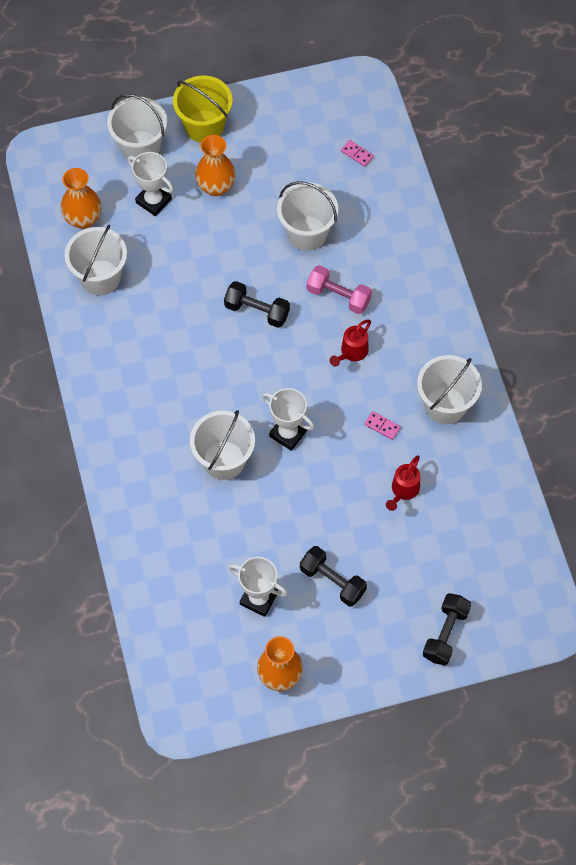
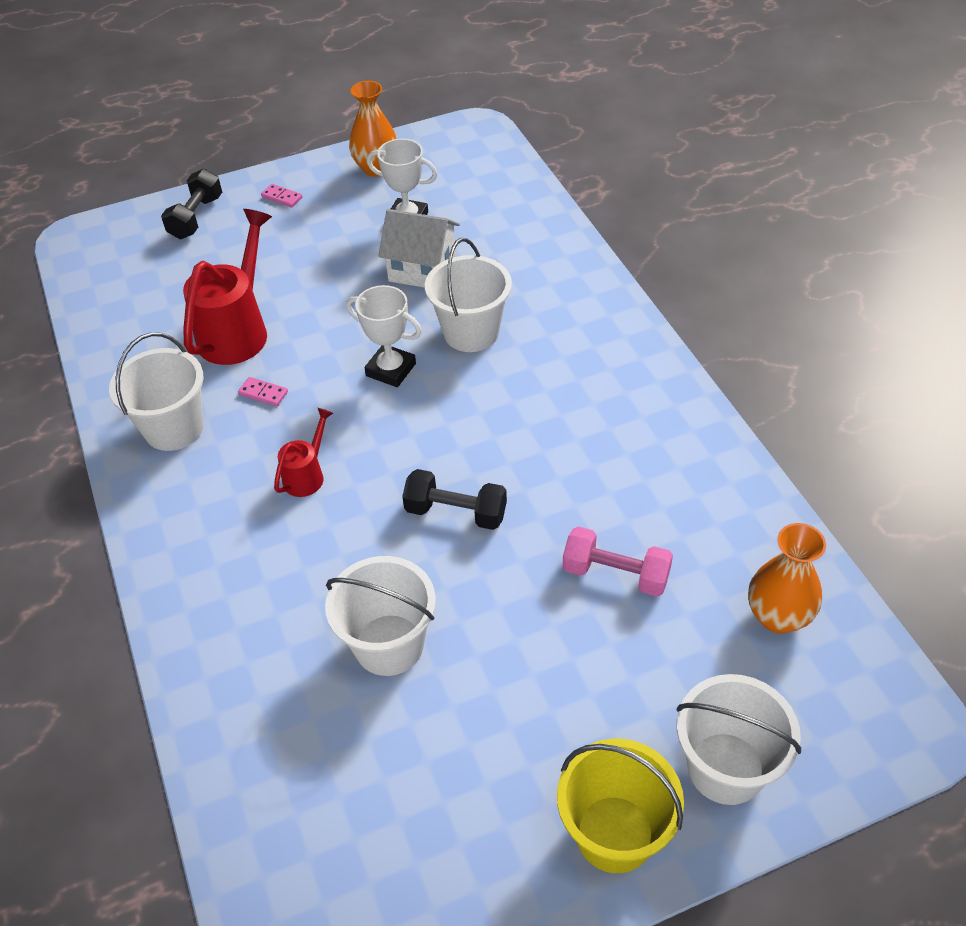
camera: 175 degrees right, 15 degrees down
(100, 277) = (713, 528): white bucket -> none
(153, 201) = (668, 665): white trophy -> none
(216, 186) = (563, 708): orange vase -> none
(252, 535) = (422, 269): none -> white house
(332, 581) = (324, 242): black dumbbell -> none
(338, 296) = (330, 550): pink dumbbell -> pink dumbbell (616, 574)
(357, 154) = (304, 814): pink domino -> pink domino (282, 197)
(403, 490) = (237, 331): red watering can -> red watering can, size x1.93

